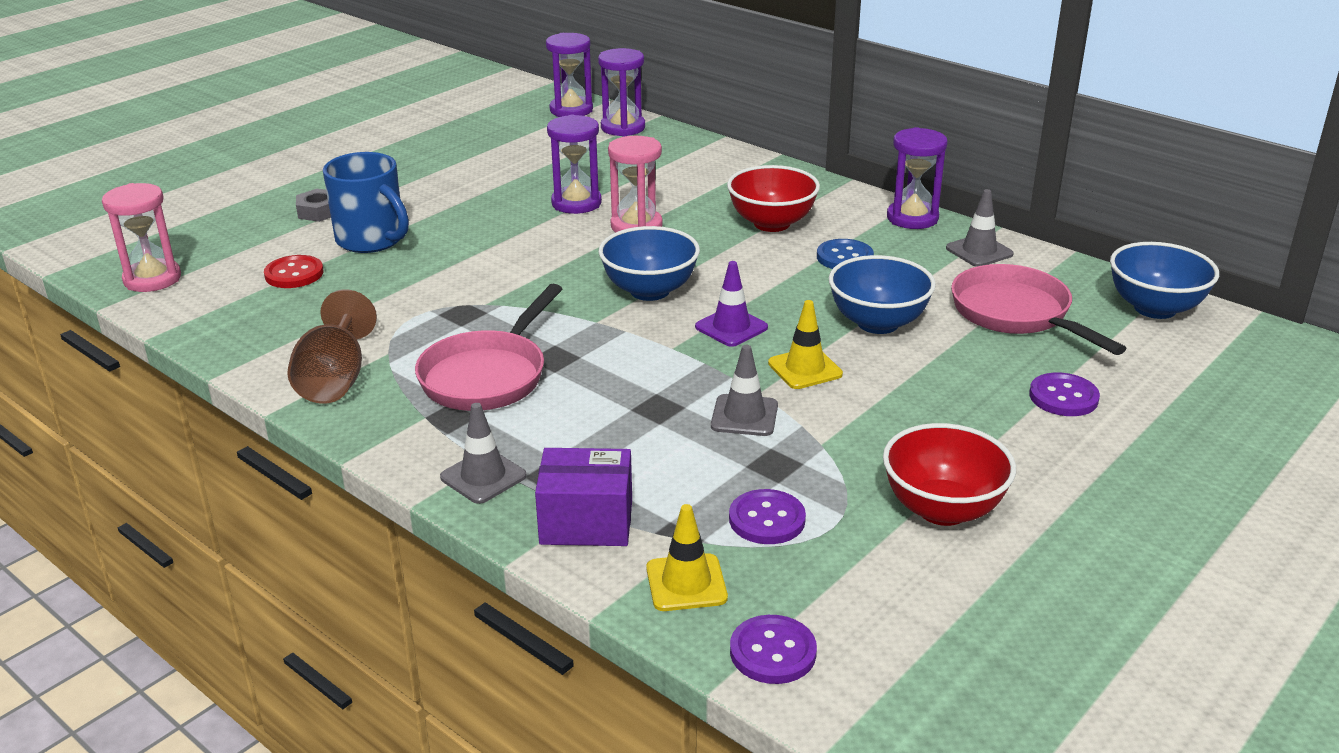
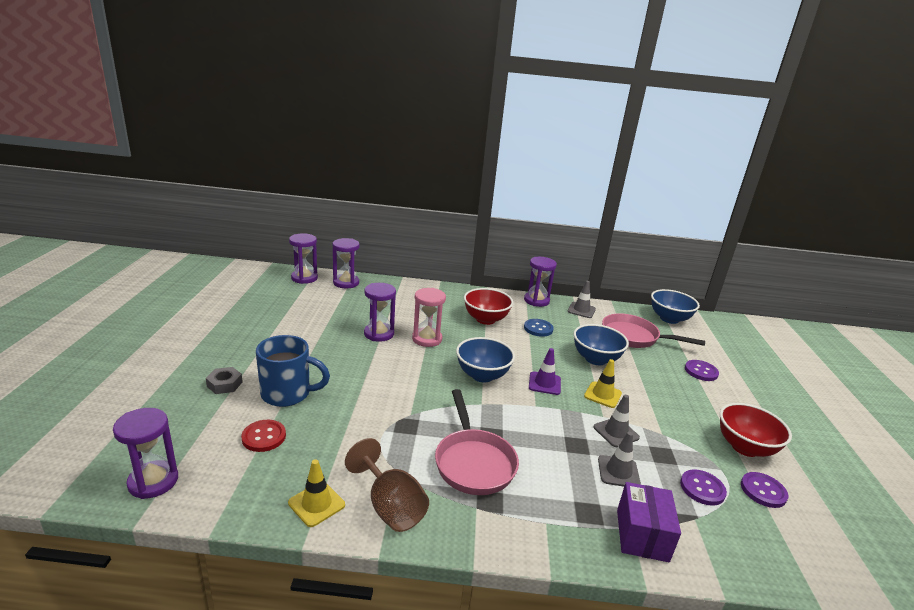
camera: 40 degrees left, 5 degrees down
(152, 279) = (153, 481): pink hourglass -> purple hourglass
(483, 477) = (559, 533): grey traffic cone -> grey traffic cone (618, 472)
(586, 522) = (642, 535): purple box -> purple box turned 45 degrees counterclockwise
(686, 583) = (727, 547): yellow traffic cone -> yellow traffic cone (316, 504)
(773, 652) = (807, 566): purple button -> purple button (763, 491)

